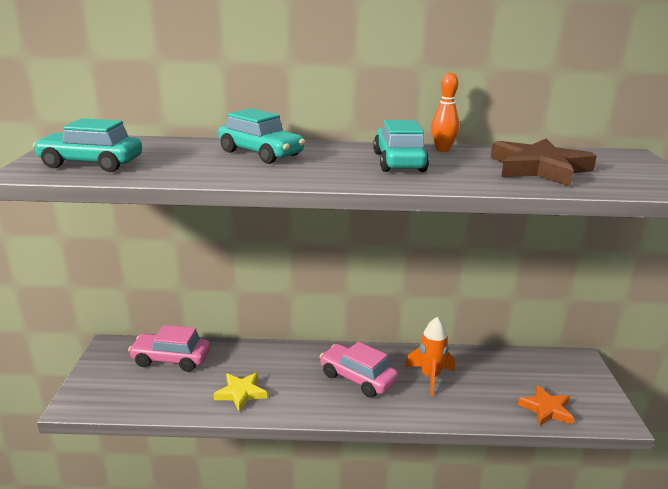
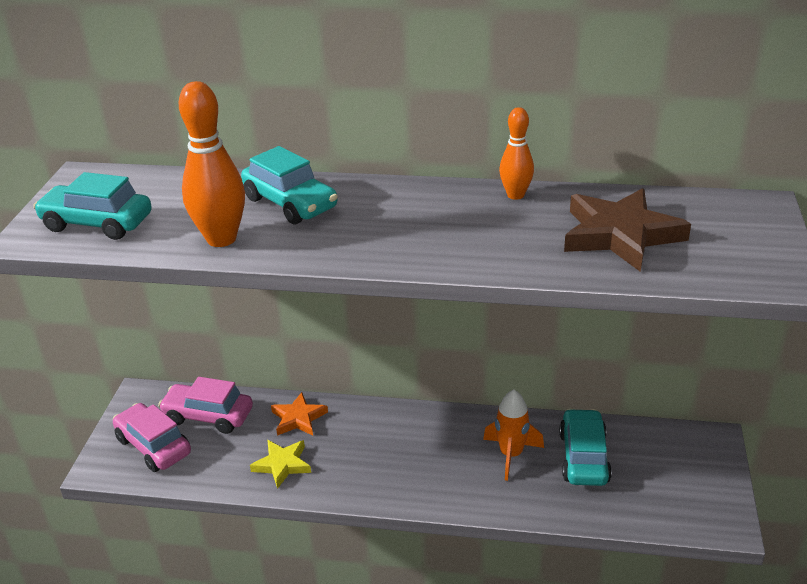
camera: 10 degrees right, 10 degrees up
(207, 171) = (221, 239): none -> orange bowling pin
(357, 378) = (422, 452): pink car -> pink car (153, 446)
(399, 162) = (450, 221): turquoise car -> turquoise car (583, 457)
(546, 409) = (642, 506): orange star -> orange star (298, 418)

